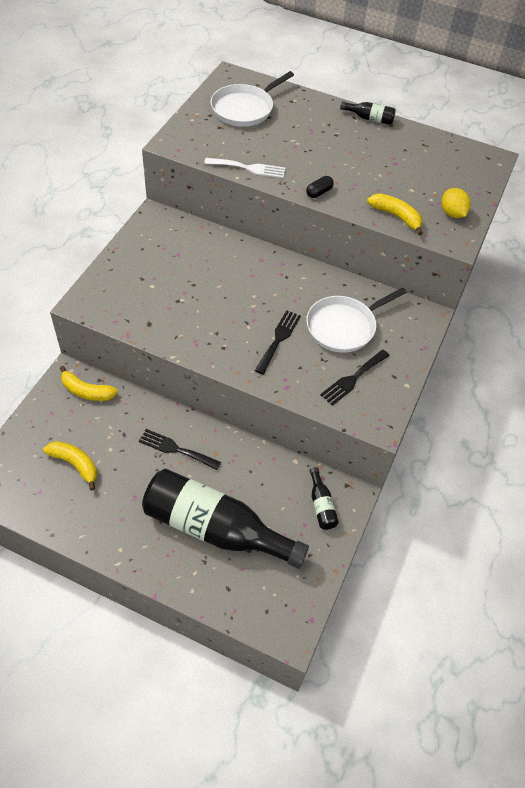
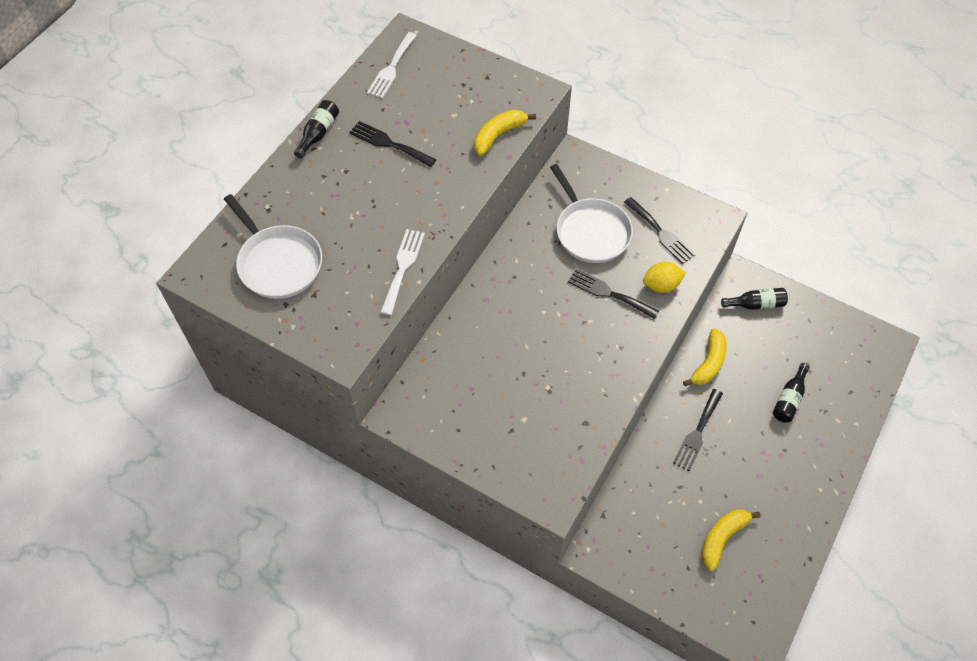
camera: 80 degrees left, 5 degrees up
(86, 391) = (620, 529): yellow banana -> yellow banana (708, 363)
(215, 528) = (789, 399): black bottle -> black bottle, size x0.40
(319, 192) = (453, 201): black capsule -> none
(369, 155) = (389, 143): none -> black fork
(451, 152) = (391, 68): none -> white fork
(452, 213) = (495, 87): yellow lemon -> yellow lemon (661, 285)

